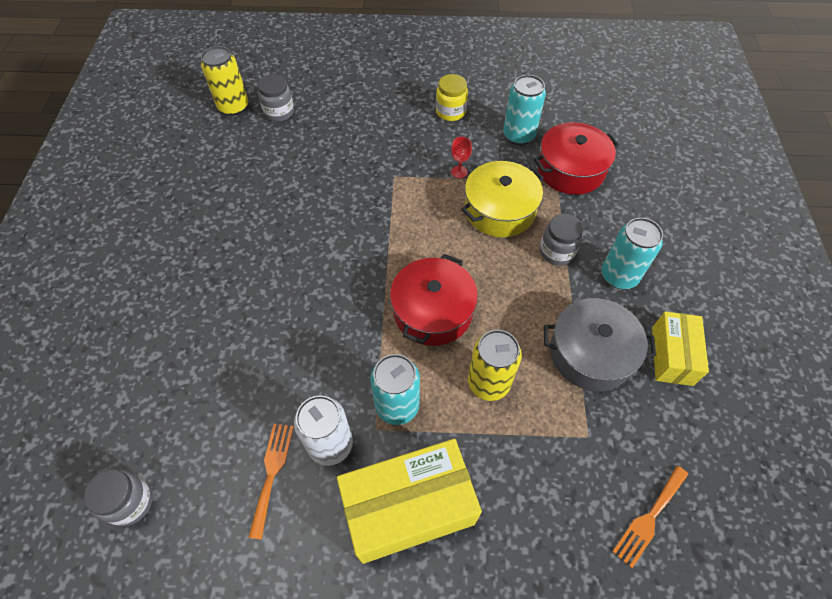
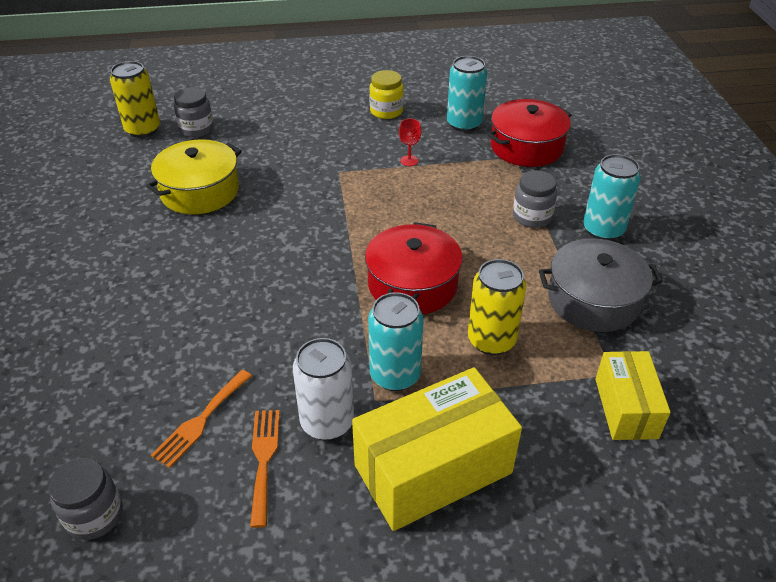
camera: 10 degrees left, 15 degrees down
(499, 210) = (461, 188): yellow pot -> yellow pot (200, 191)
(649, 518) = (700, 437): orange fork -> orange fork (201, 421)
(672, 356) = (678, 291): yellow box -> yellow box (626, 408)

